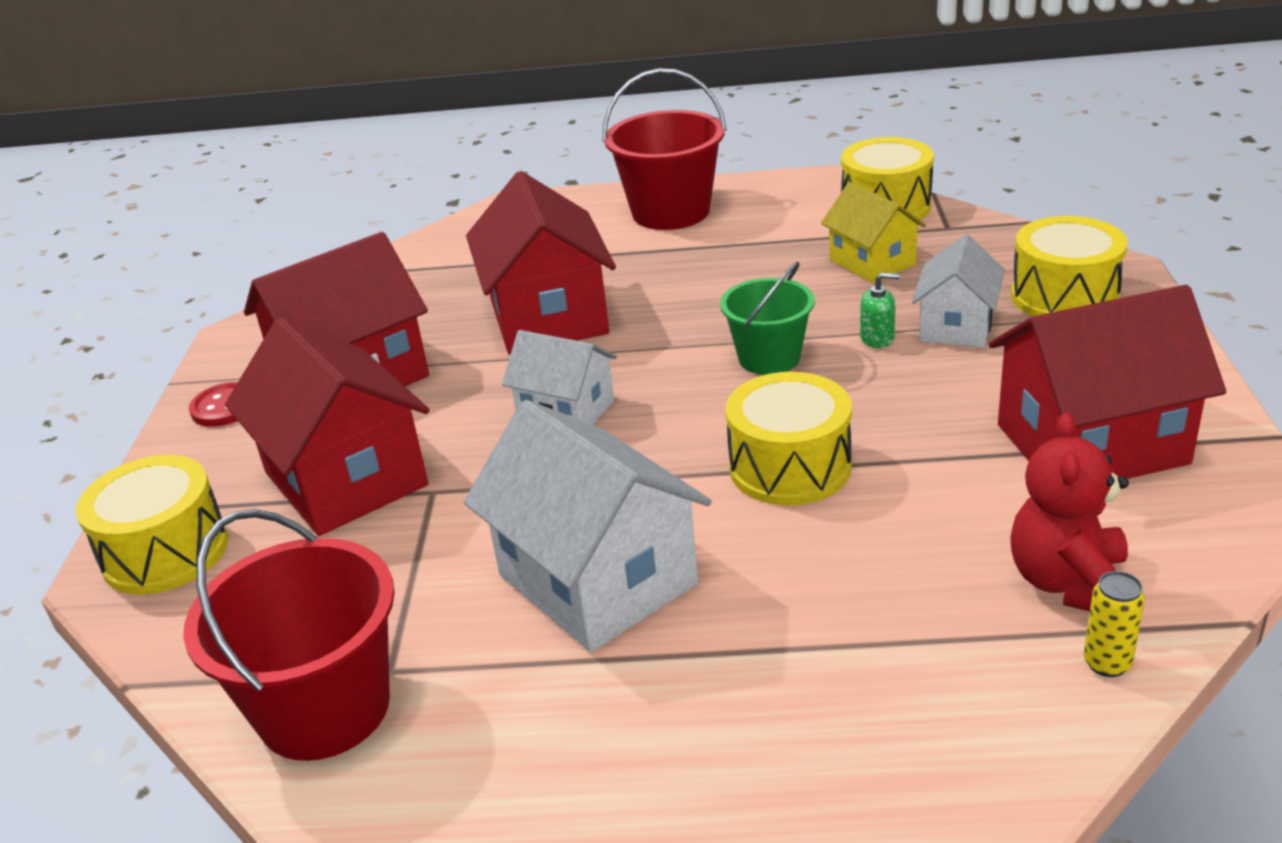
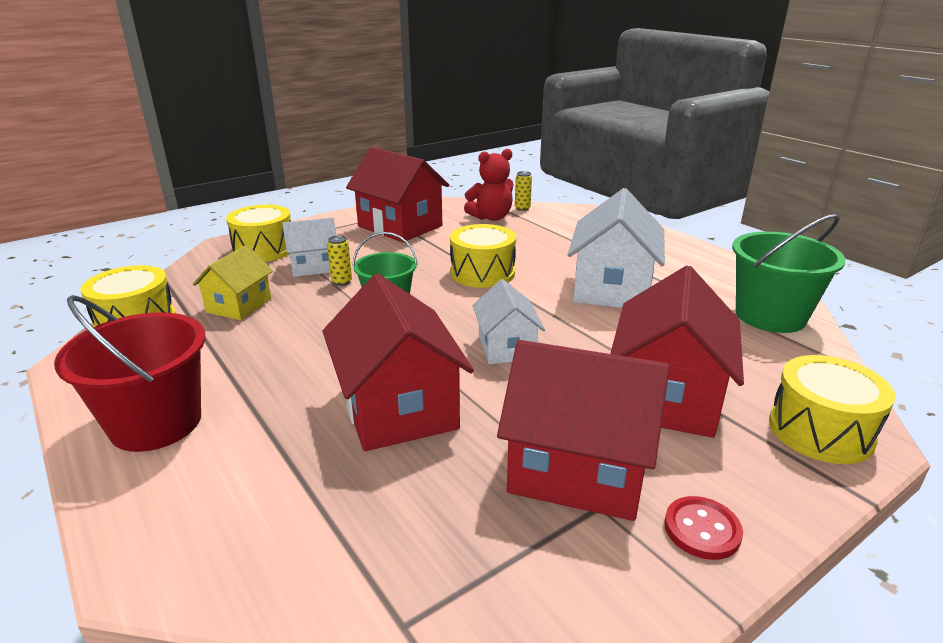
camera: 130 degrees left, 5 degrees down
(324, 709) = (770, 316): red bucket -> green bucket
(548, 316) = (398, 408): red house -> red house turned 60 degrees counterclockwise
(877, 338) = (342, 282): green soap dispenser -> yellow can

